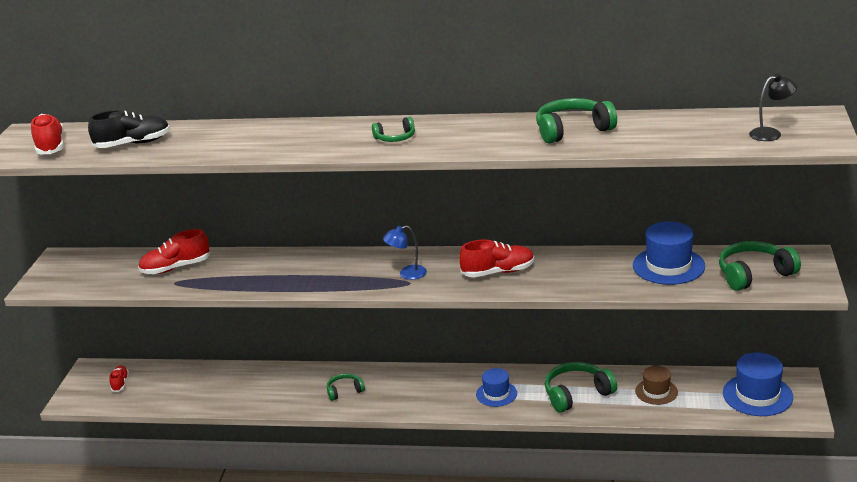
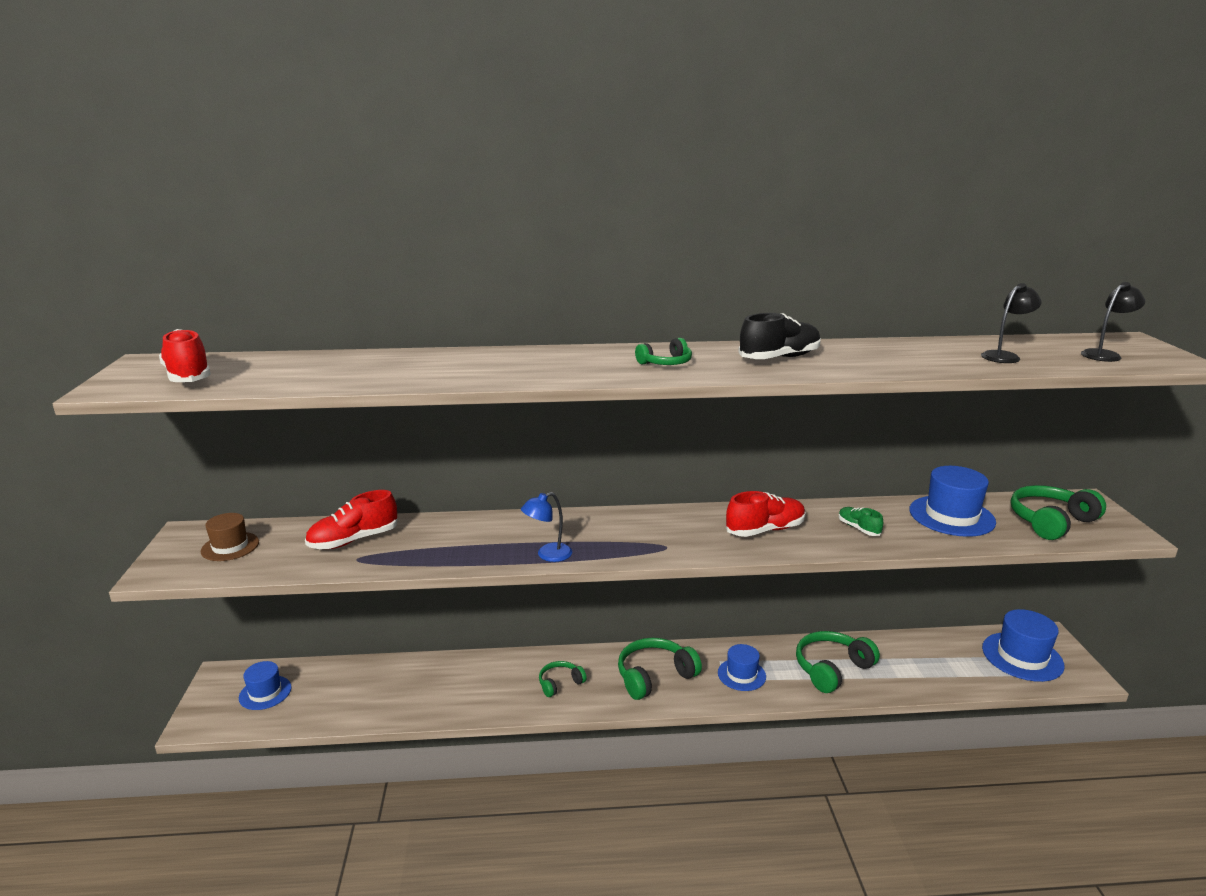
camera: 15 degrees left, 5 degrees down
(120, 383) = (265, 692): red shoe -> blue hat
(133, 144) = (311, 372): black shoe -> black shoe (779, 358)
(407, 274) = (657, 536): blue lamp -> blue lamp (548, 555)
(572, 130) = (875, 354): green headphones -> green headphones (654, 676)
(578, 274) = (858, 528): none -> green shoe
(656, 392) = (915, 660): brown hat -> brown hat (230, 546)
(680, 134) = (1005, 356): none -> black lamp

